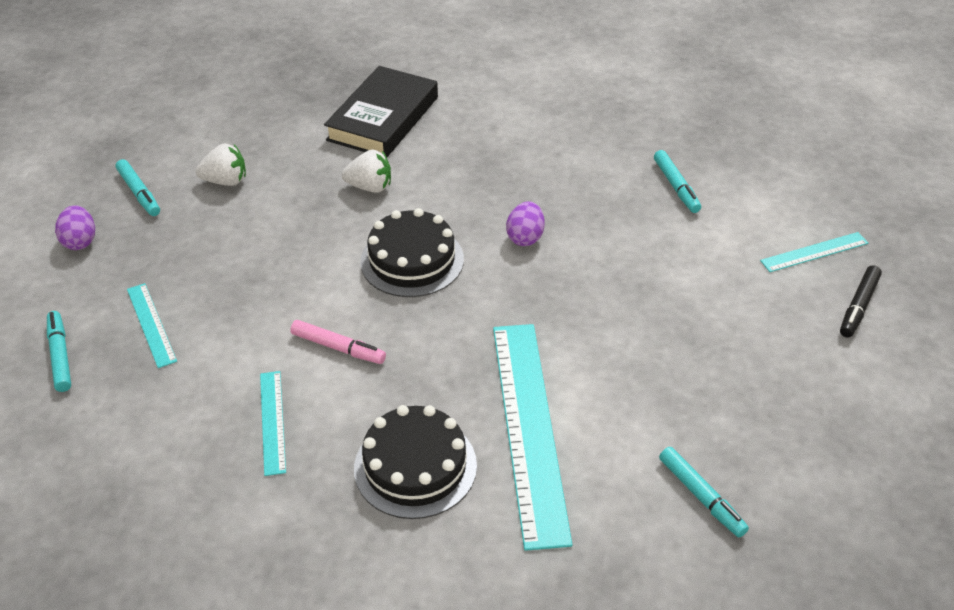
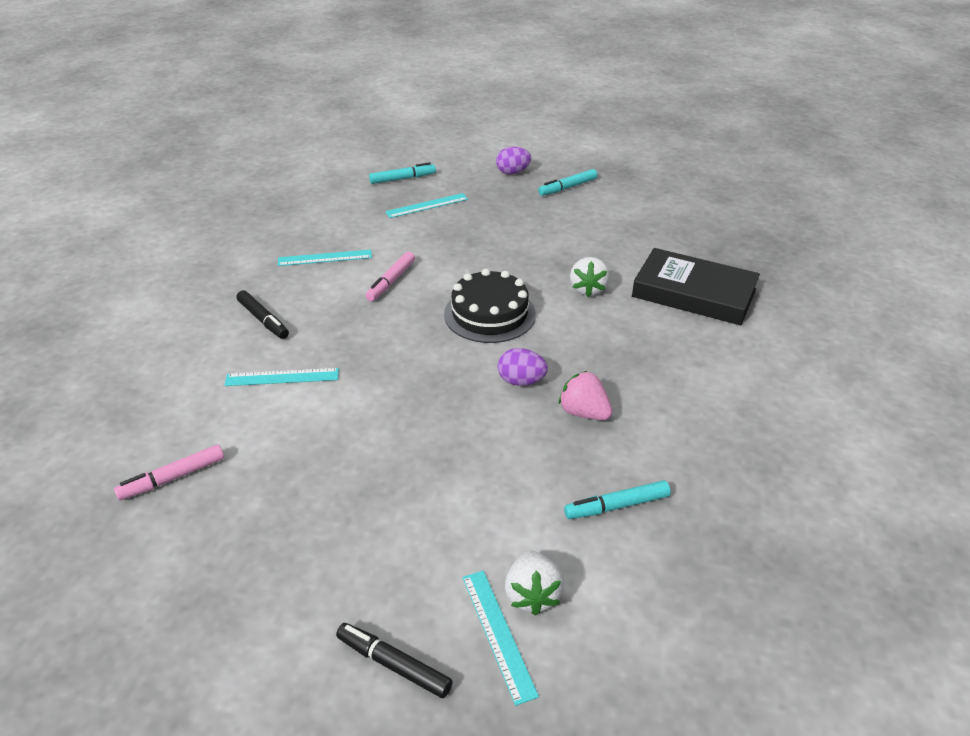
camera: 90 degrees right, 5 degrees down
(226, 181) = (586, 220): white strawberry -> white strawberry (532, 595)
(415, 467) = (263, 320): black cake -> black marker
(529, 428) = (282, 377): turquoise ruler -> turquoise ruler, size x0.47
(567, 199) = (584, 412): none -> pink strawberry
(701, 496) = (173, 478): turquoise marker -> pink marker

